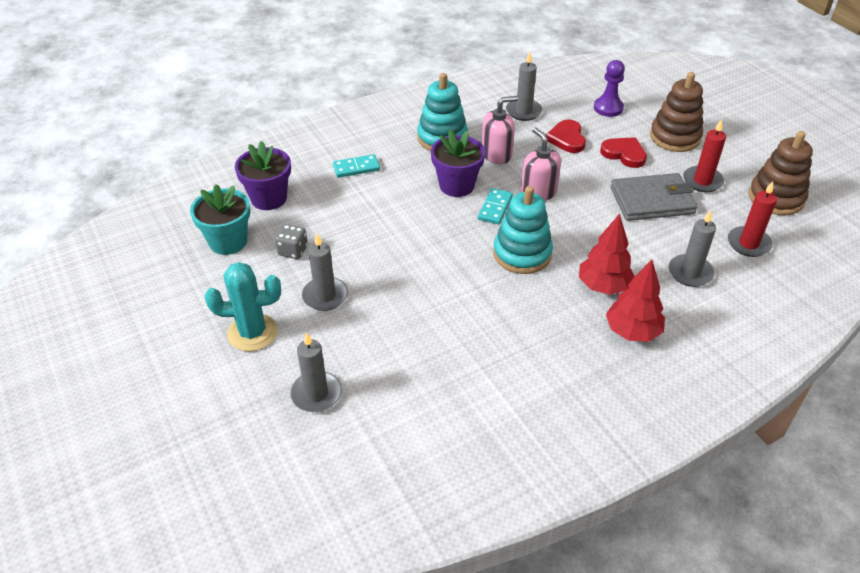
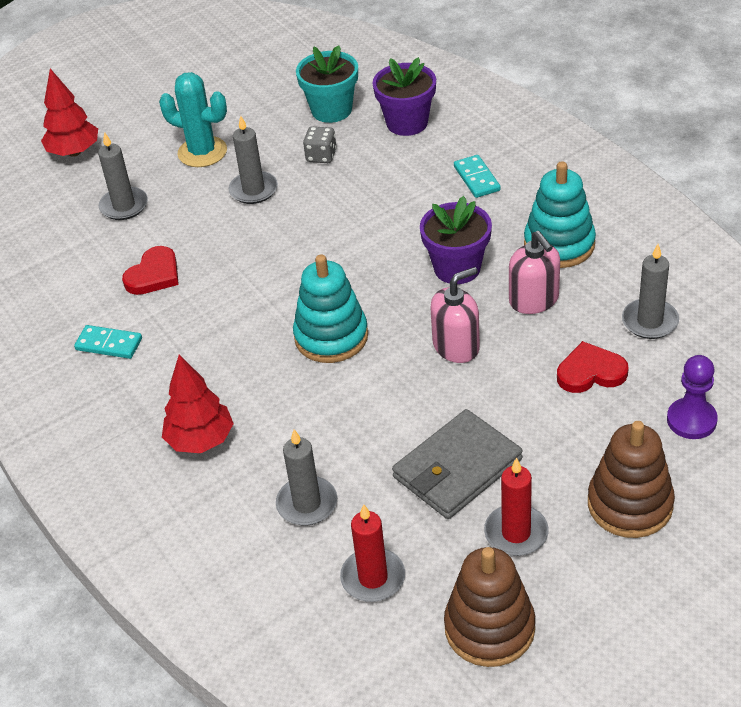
camera: 90 degrees right, 0 degrees up
(252, 332) = (202, 152): turquoise cactus -> turquoise cactus turned 60 degrees counterclockwise
(495, 208) = (416, 306): turquoise domino -> turquoise domino (109, 344)
(603, 286) = (277, 414): red tree -> red tree (74, 152)
(624, 154) = (567, 438): red heart -> red heart (154, 275)
(652, 200) = (457, 468): grey wallet -> grey wallet turned 60 degrees clockwise

